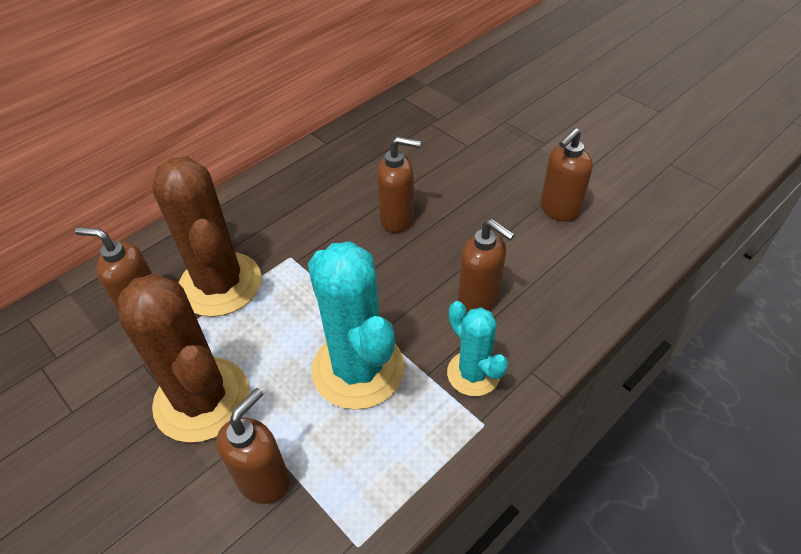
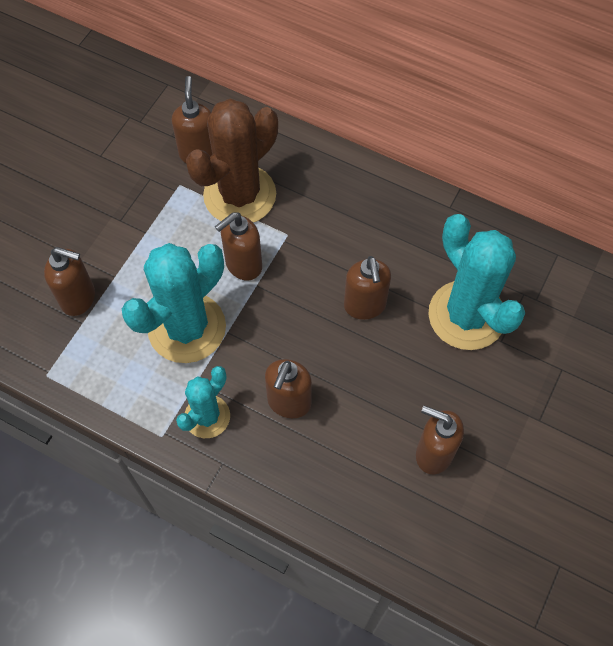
camera: 70 degrees right, 15 degrees up
(202, 399) = (131, 231): brown cactus -> none
(306, 300) = (243, 265): none -> brown soap dispenser
(435, 158) = (466, 315): none -> turquoise cactus

